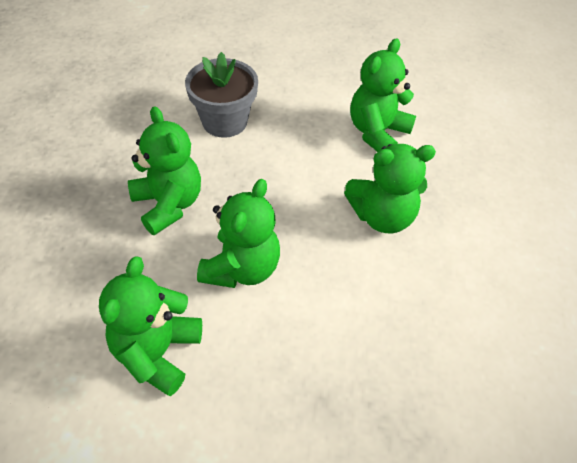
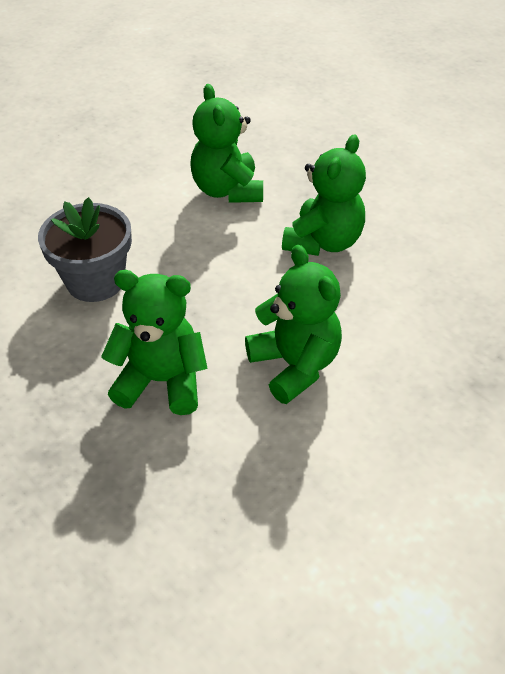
camera: 50 degrees left, 5 degrees down
(157, 352) = (338, 480): green teddy bear -> none

